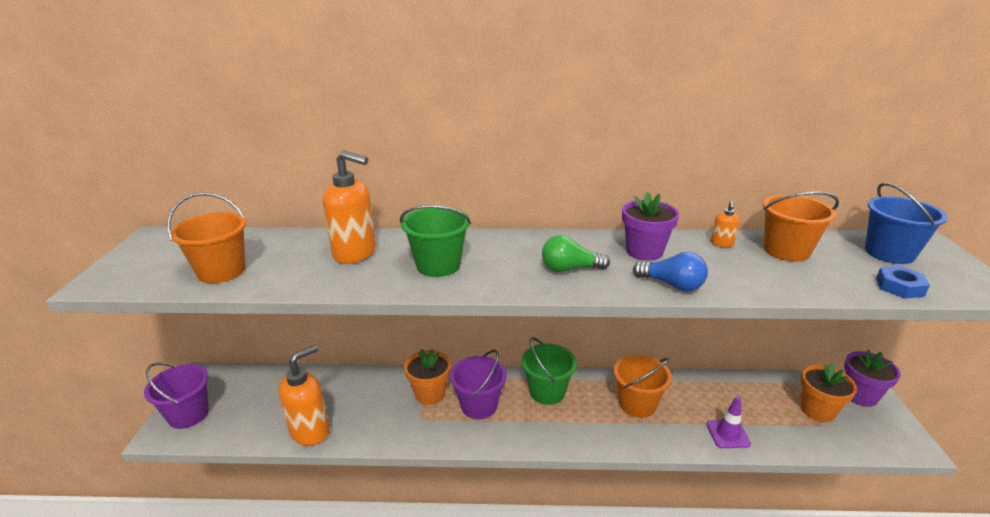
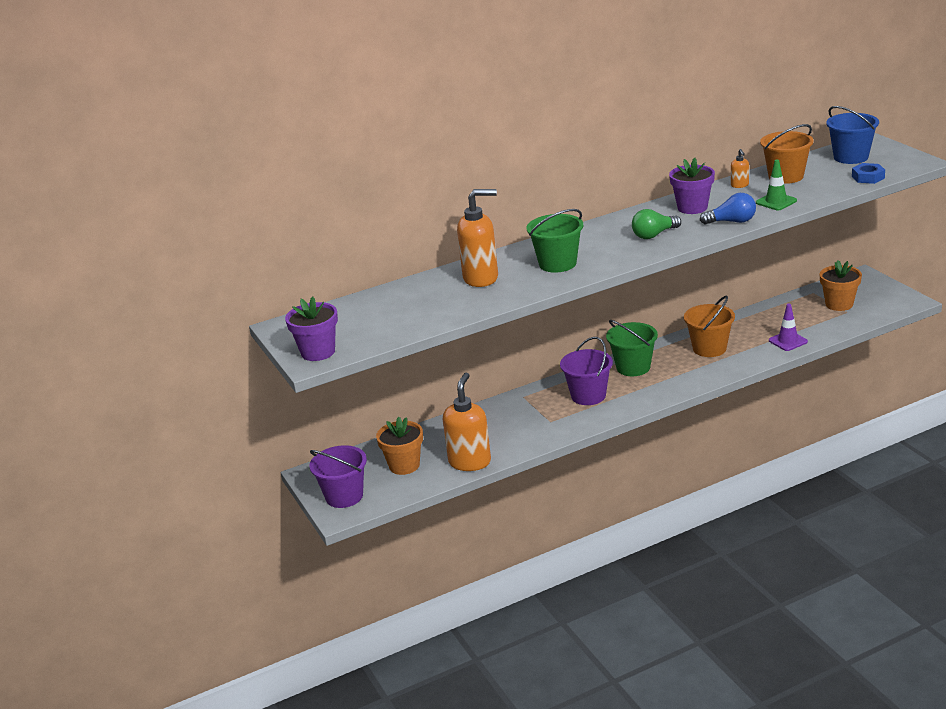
camera: 25 degrees left, 0 degrees up
(221, 271) = (397, 322): orange bucket -> none
(430, 394) = (539, 404): orange flower pot -> orange flower pot (404, 465)
(749, 278) = (776, 202): none -> green traffic cone
(860, 395) = (862, 284): purple flower pot -> purple flower pot (318, 352)

